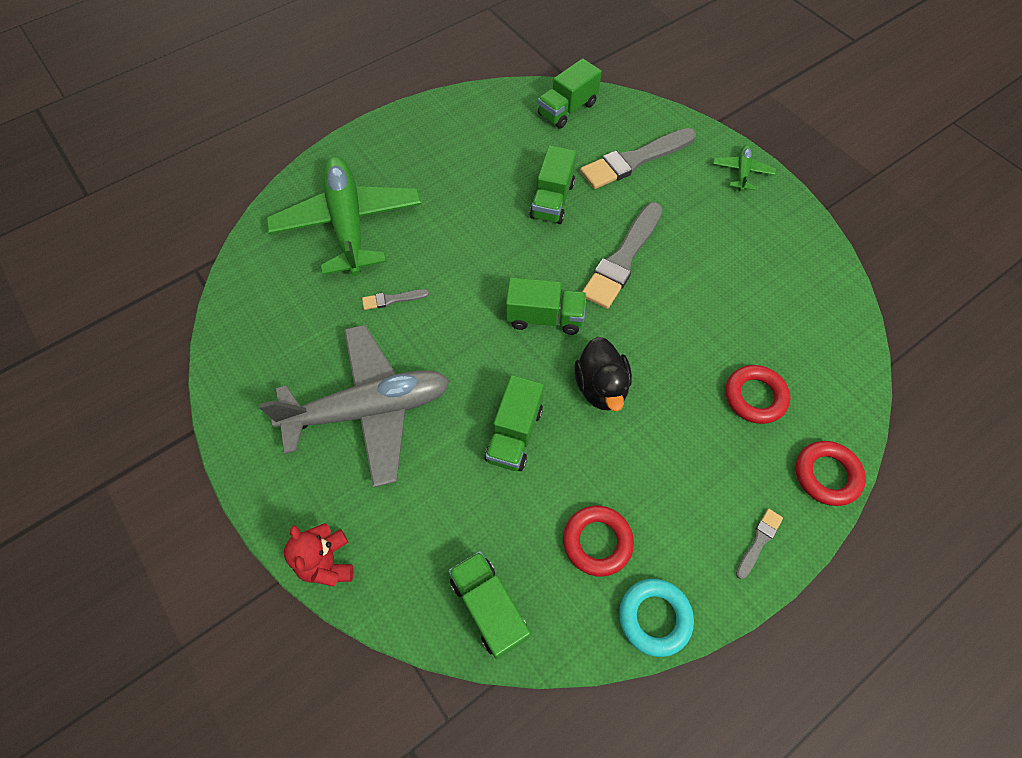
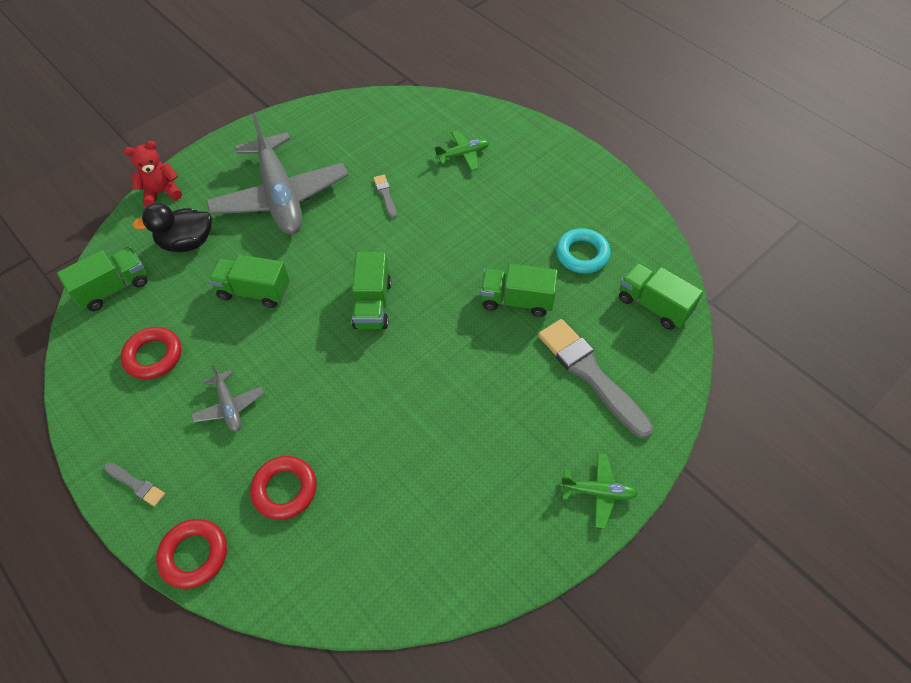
camera: 85 degrees right, 5 degrees down
(348, 224) = (463, 155): green plane -> green plane, size x0.43
(601, 387) = (298, 353): black duck -> black duck (187, 243)
(622, 259) = (448, 366): grey brush -> none
(654, 617) = (85, 399): turquoise ring -> turquoise ring (582, 254)
(664, 453) = (229, 406): none -> grey plane

